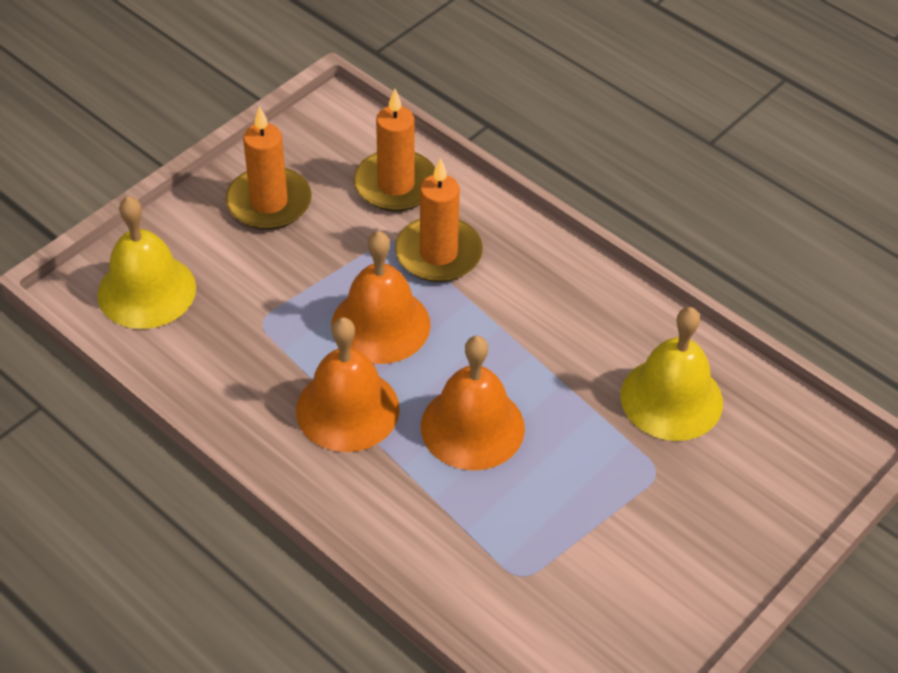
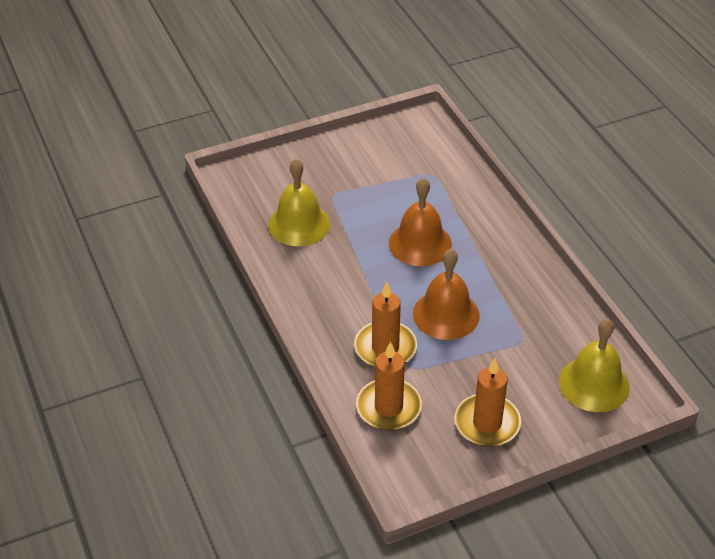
camera: 155 degrees left, 5 degrees down
(347, 409) = (488, 273): orange bell -> none

